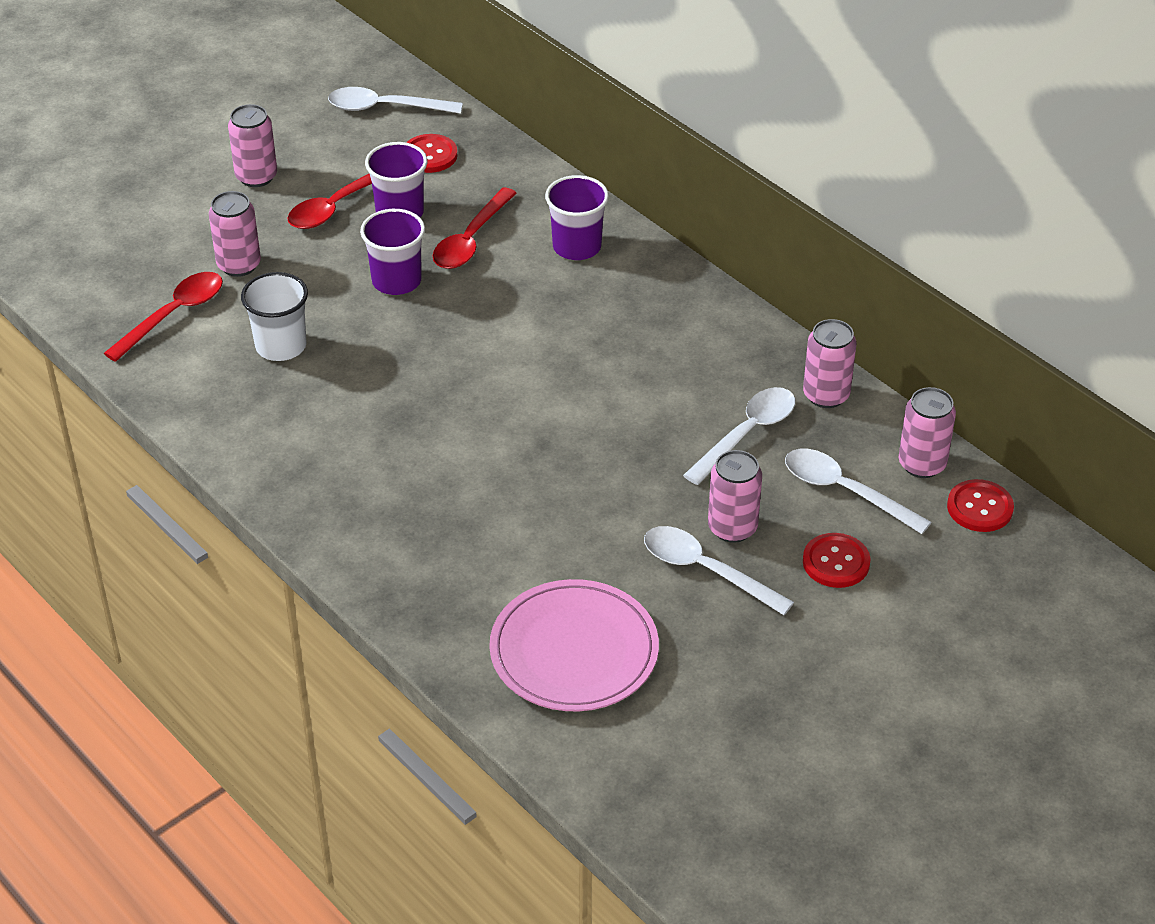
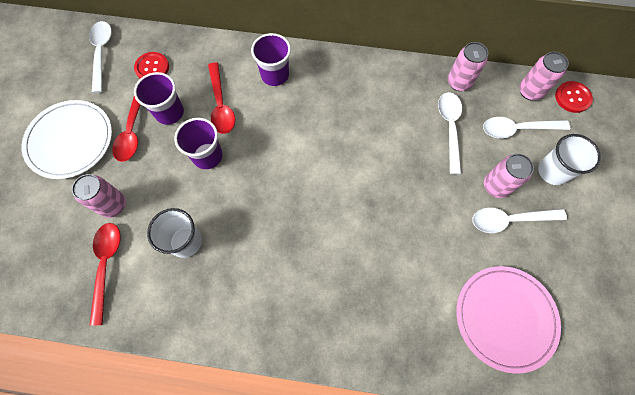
camera: 40 degrees left, 25 degrees up
(256, 176) = (70, 141): pink can -> white plate
(385, 108) = (102, 53): white spoon -> white spoon turned 120 degrees clockwise
(836, 562) = (552, 171): red button -> white cup

